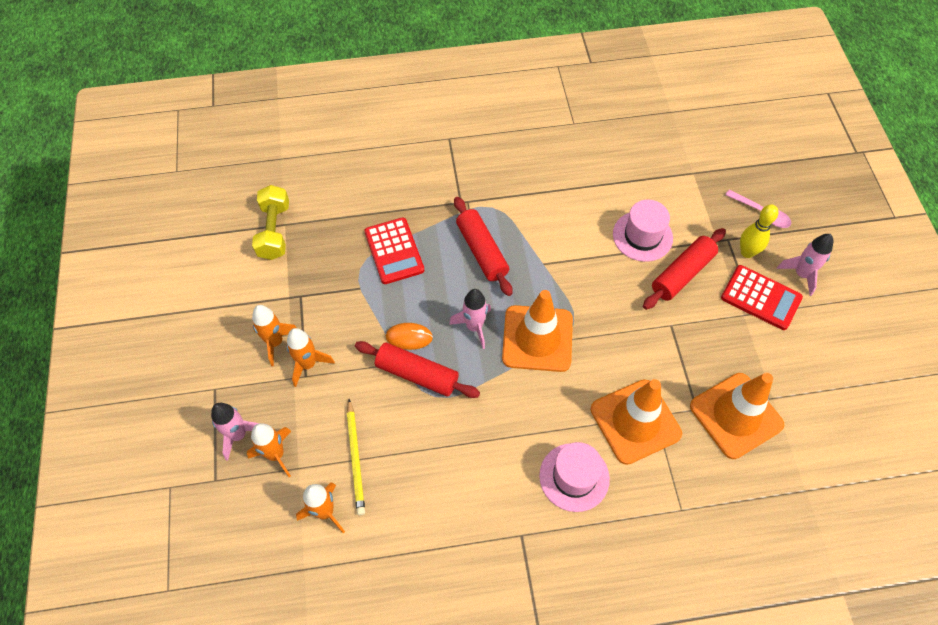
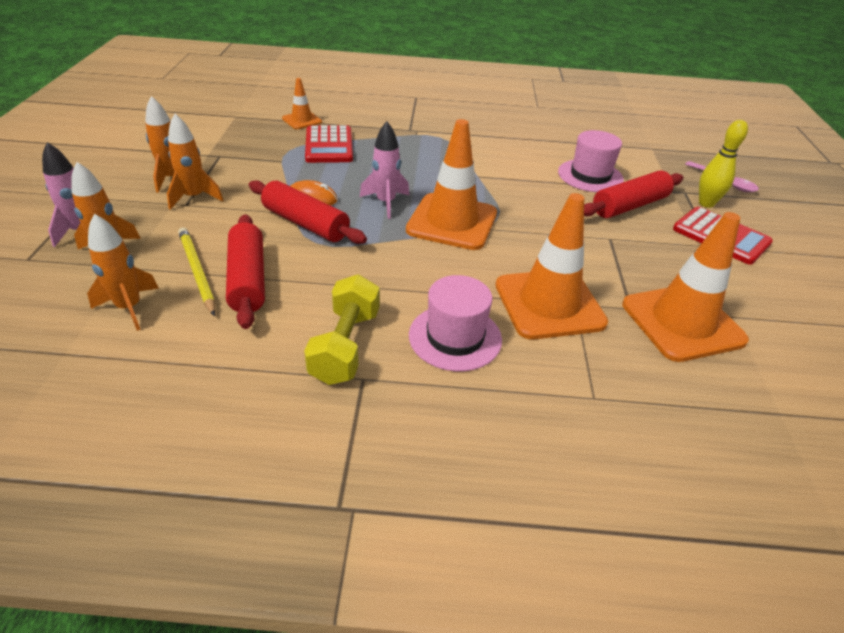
camera: 10 degrees right, 20 degrees down
(274, 231) = (223, 118): yellow dumbbell -> yellow dumbbell (345, 346)
(352, 214) = (302, 120): none -> orange traffic cone
(356, 458) = (197, 272): yellow pencil -> yellow pencil turned 150 degrees clockwise
(482, 251) = (417, 159): red rolling pin -> red rolling pin (247, 279)
(801, 274) = (770, 228): pink rocket -> none

